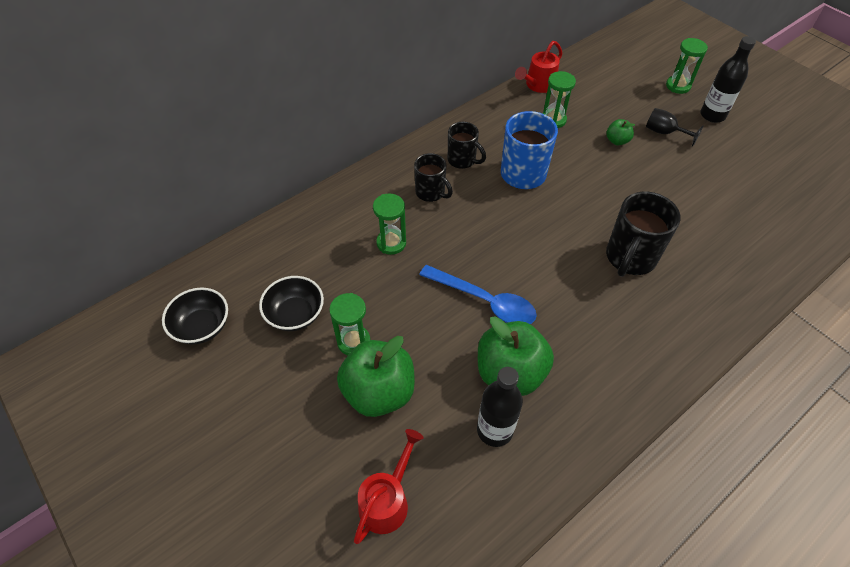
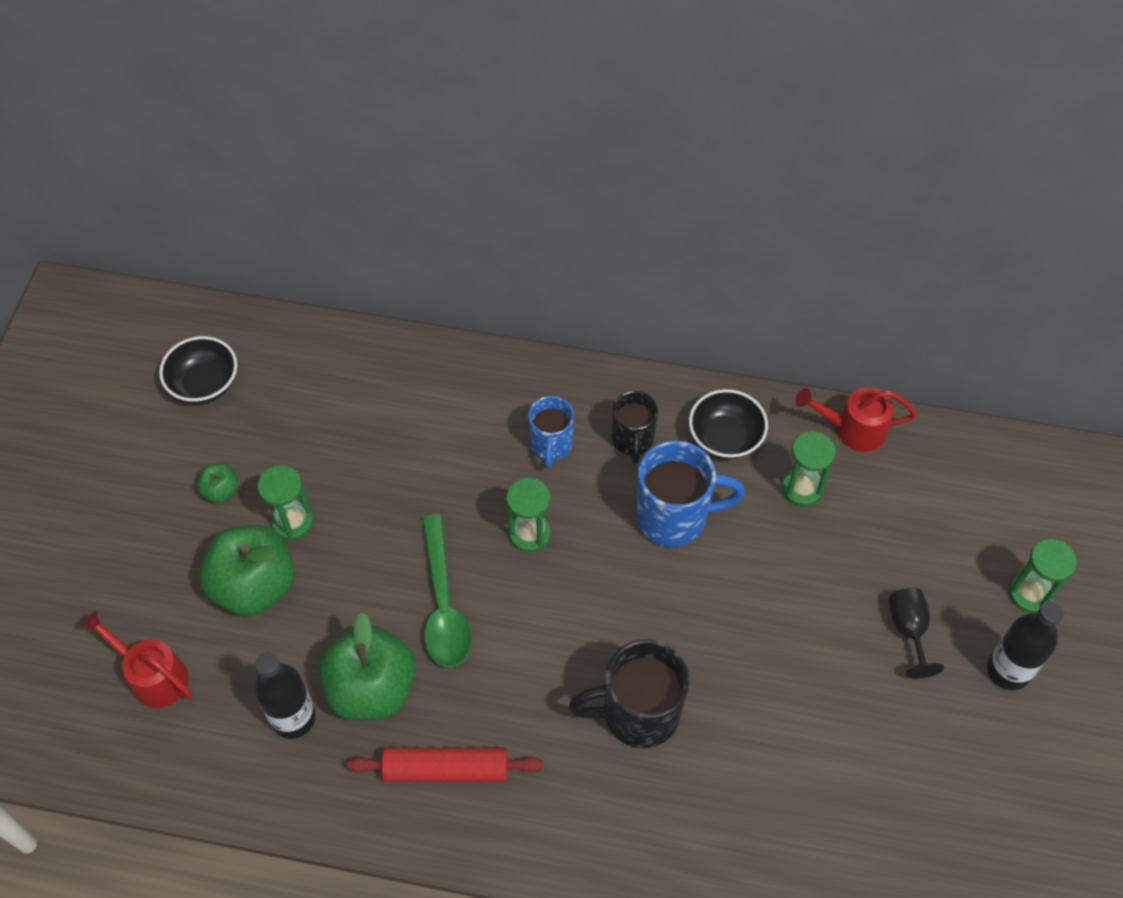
camera: 50 degrees right, 5 degrees up
(295, 314) = (281, 447): black bowl -> black bowl (725, 437)
(387, 499) = (152, 675): red watering can -> red watering can turned 135 degrees counterclockwise
(391, 243) = (444, 461): green hourglass -> green hourglass (529, 534)
(431, 193) = (551, 445): black mug -> blue mug
(484, 301) = (443, 604): blue spoon -> green spoon
(596, 368) = (446, 769): none -> red rolling pin
(617, 141) = (835, 583): green apple -> green apple (221, 491)

